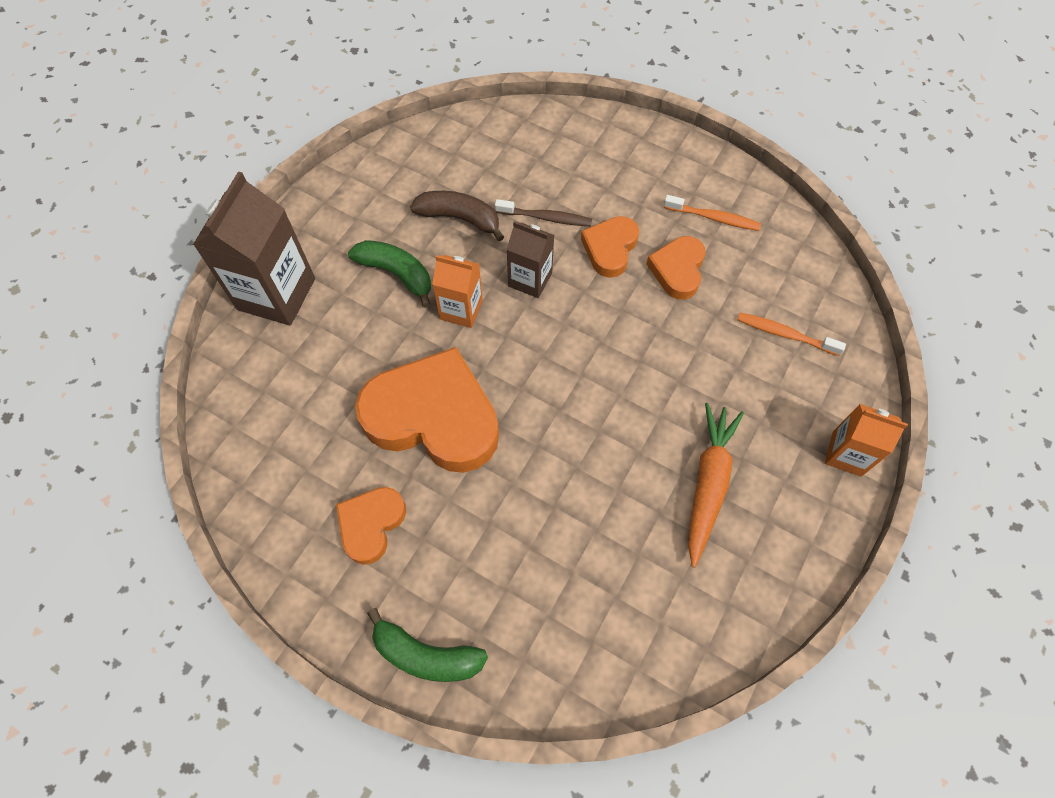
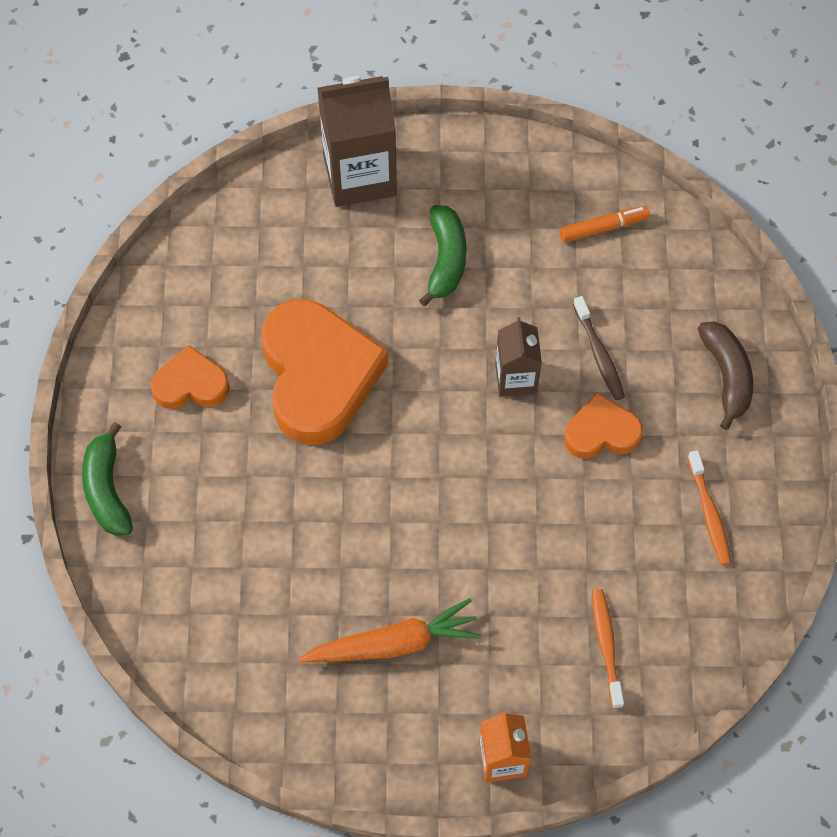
camera: 60 degrees right, 0 degrees up
(446, 163) = (603, 228): none -> orange marker
(459, 218) = (545, 277): brown banana -> brown banana (726, 376)
(461, 309) = (443, 336): orange carton -> none
(677, 270) = (618, 508): orange heart -> none

